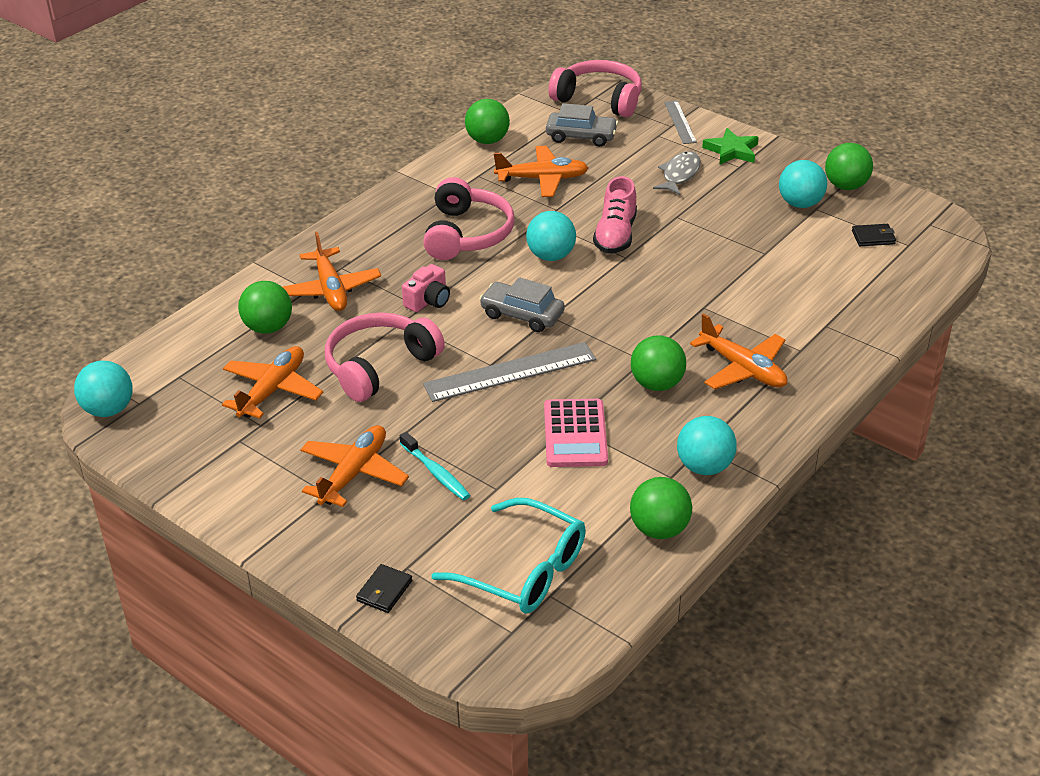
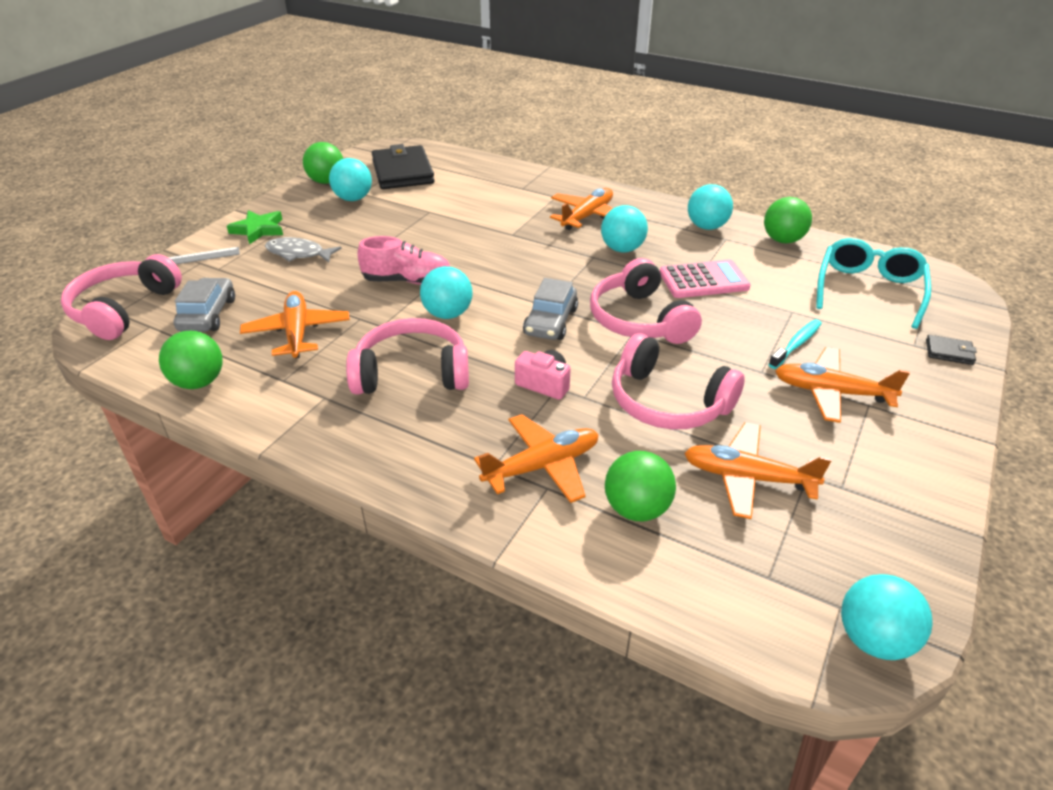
camera: 100 degrees left, 0 degrees up
(510, 372) = (639, 320): grey ruler -> pink headphones
(657, 384) = (622, 249): green ball -> turquoise ball
(873, 237) = (402, 172): black wallet -> black wallet, size x2.34

